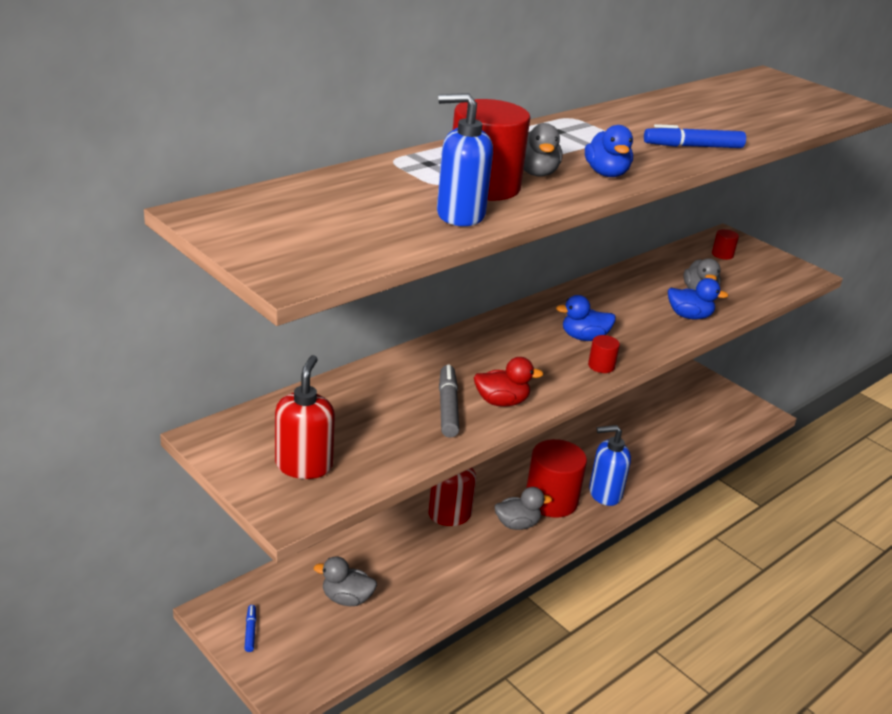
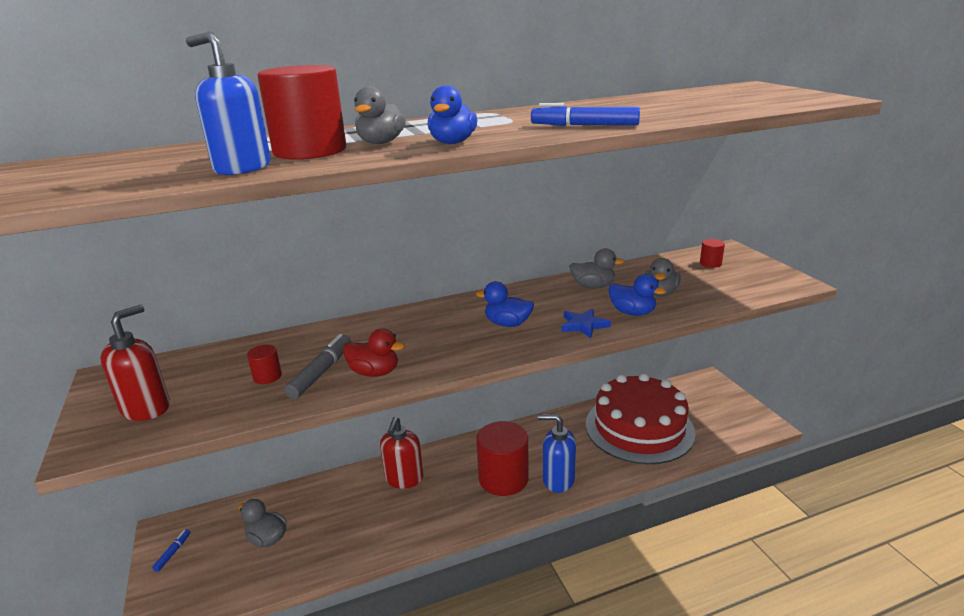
camera: 25 degrees right, 5 degrees down
(517, 524) = (458, 496): grey duck -> grey duck (593, 286)
(601, 366) = (502, 349): red cylinder -> red cylinder (267, 376)
(652, 431) = (639, 428): none -> red cake
(655, 333) = (583, 325): none -> blue star

